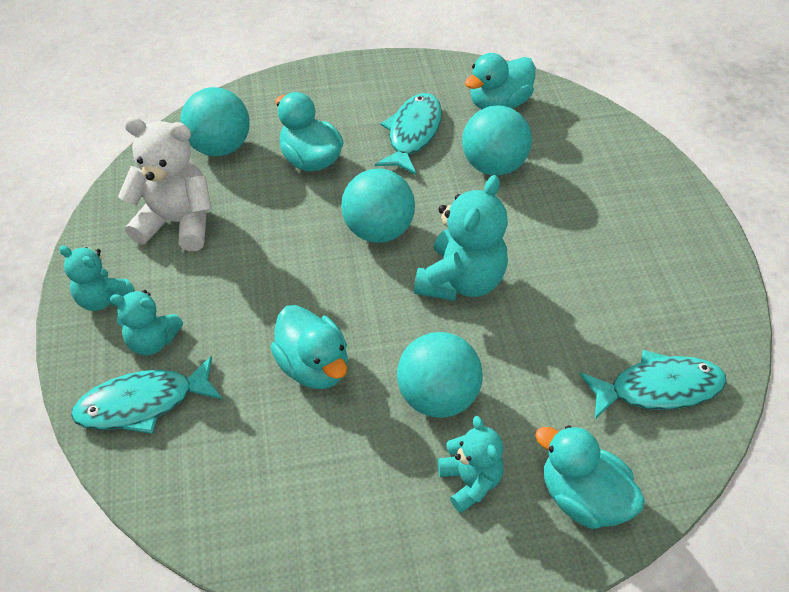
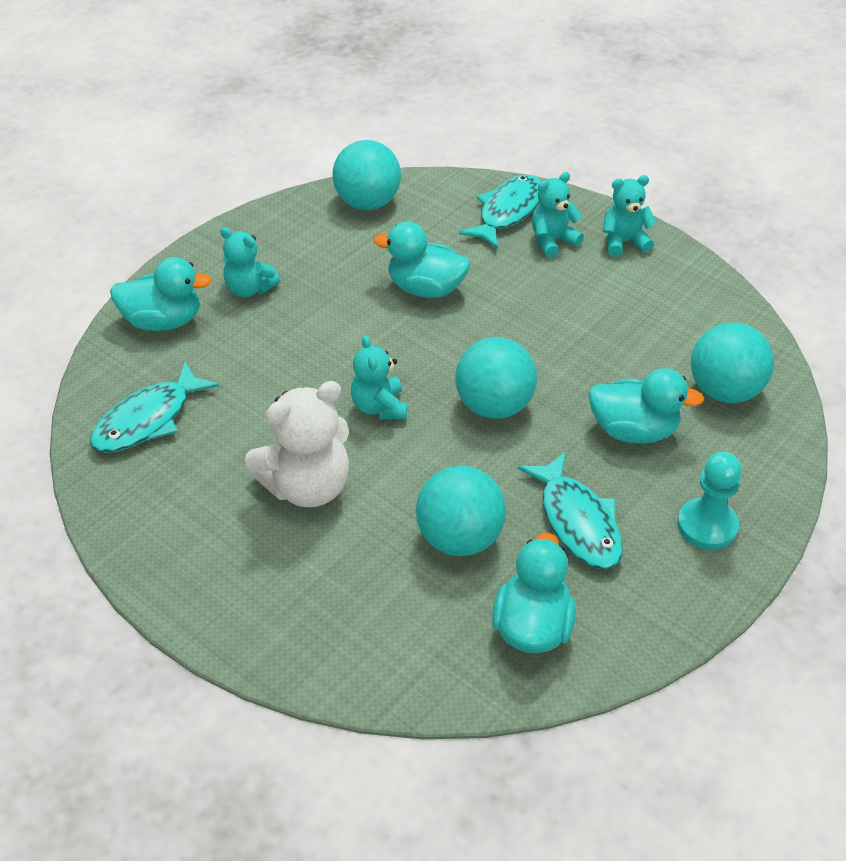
camera: 140 degrees right, 5 degrees down
(177, 222) = (657, 314): white teddy bear -> white teddy bear (307, 486)
(343, 91) = (707, 525): none -> turquoise pawn
(437, 396) = (317, 320): turquoise ball -> turquoise ball (367, 203)
(461, 281) = (379, 407): turquoise teddy bear -> turquoise teddy bear, size x0.61

